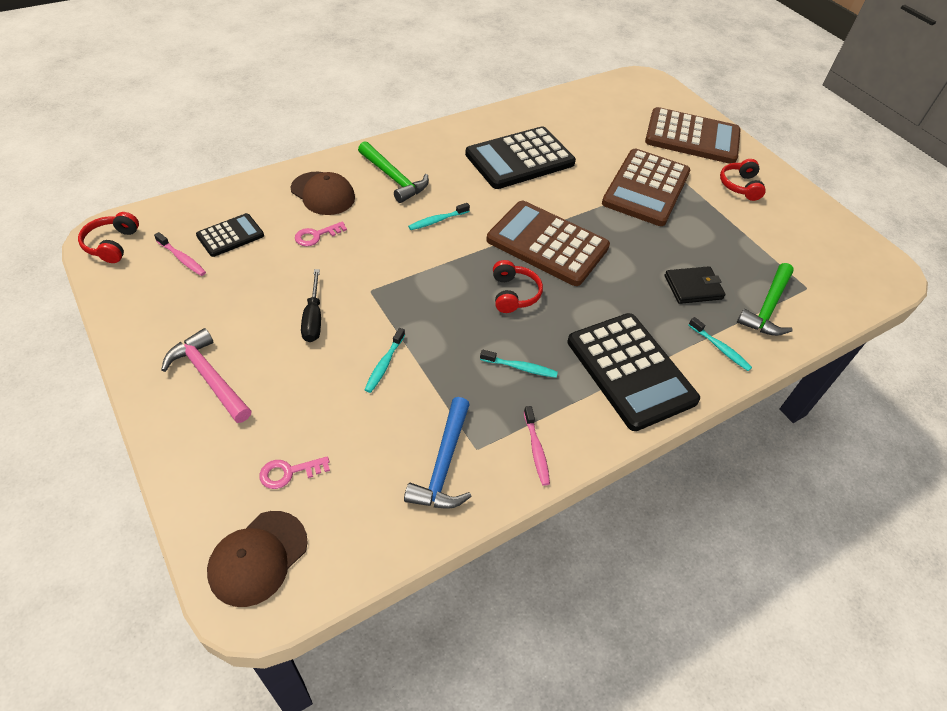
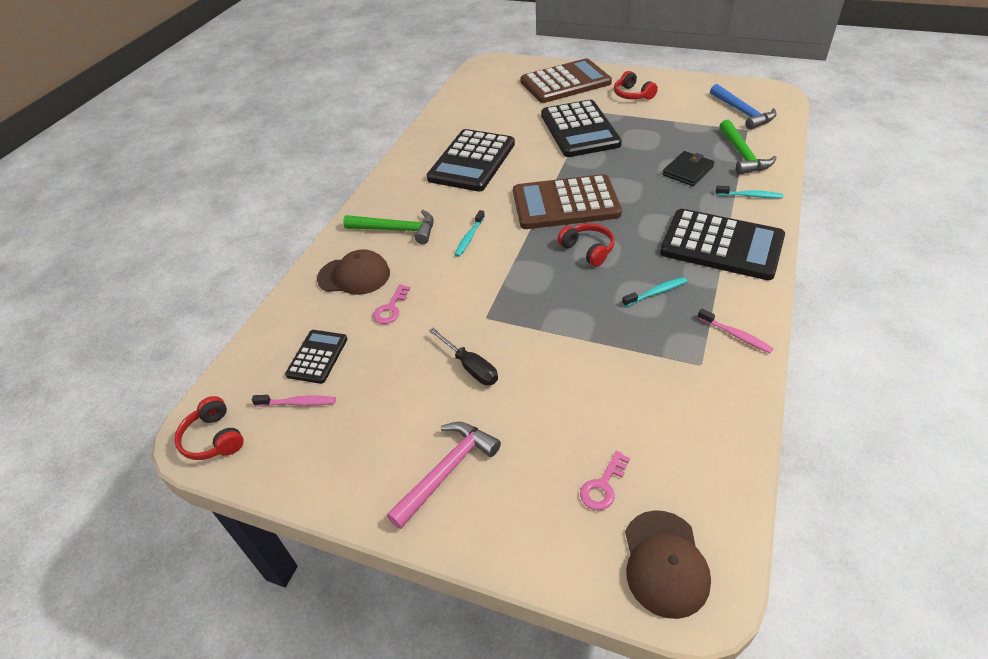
camera: 30 degrees left, 5 degrees down
(209, 377) = (447, 471): pink hammer -> pink hammer turned 120 degrees clockwise
(384, 364) = (566, 359): turquoise toothbrush -> none
(443, 464) = (695, 391): blue hammer -> blue hammer (742, 112)
(646, 188) = (579, 130): brown calculator -> black calculator

